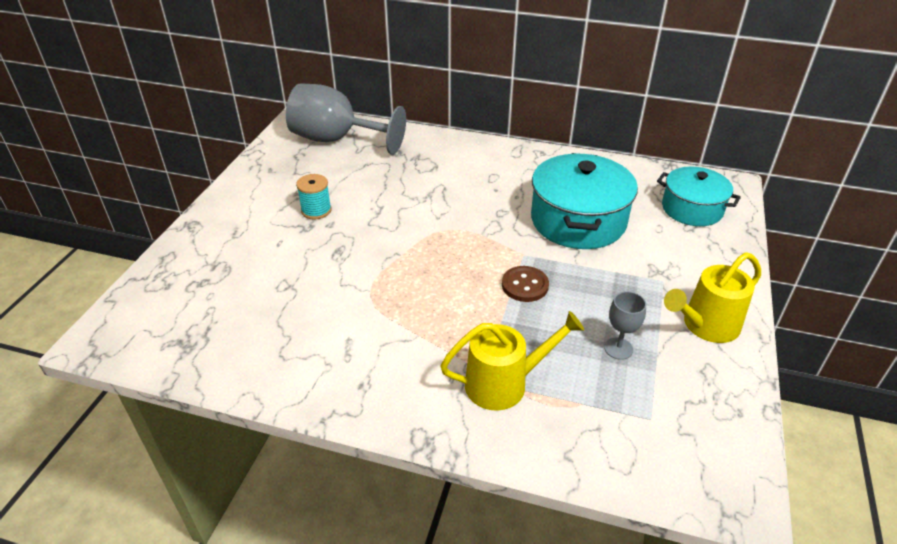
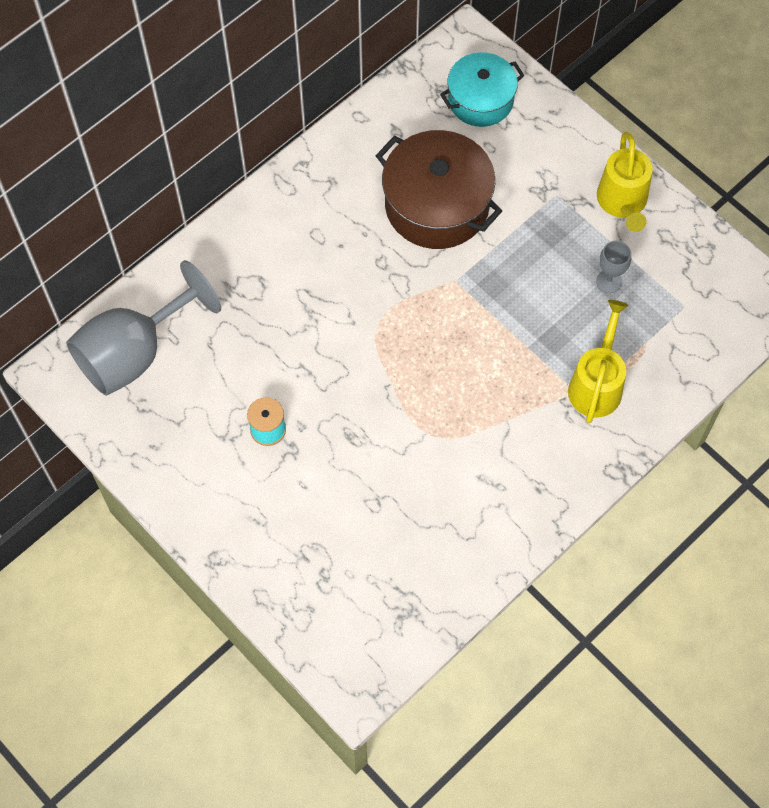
camera: 60 degrees left, 25 degrees up
(525, 285) = (497, 304): brown button -> none
(578, 221) = (437, 205): turquoise pot -> brown pot

